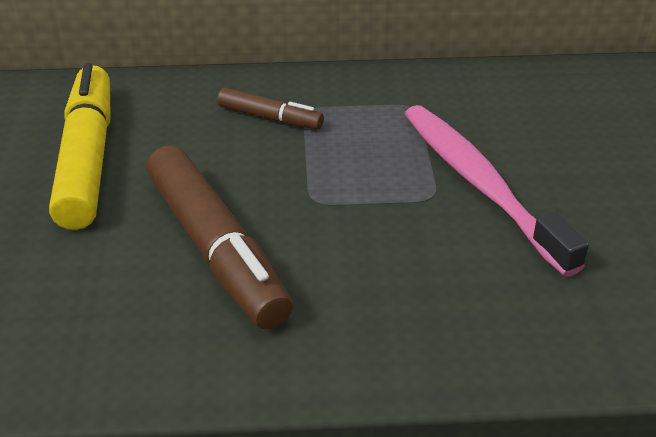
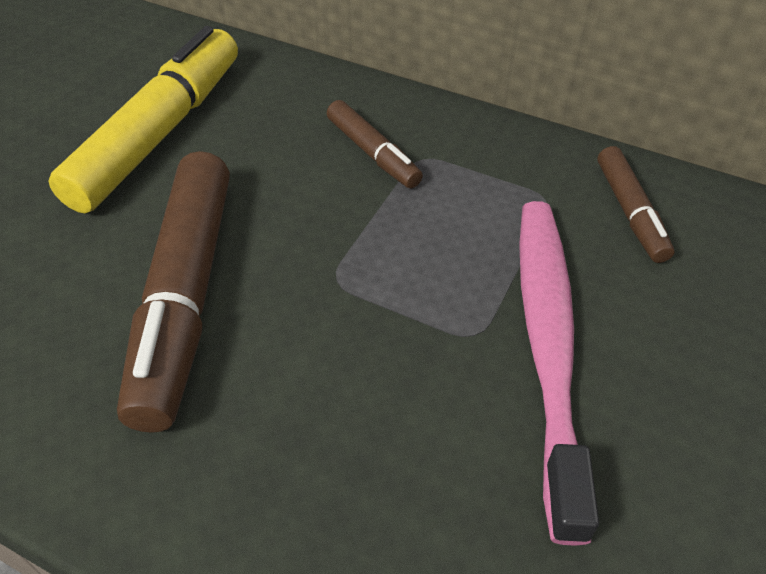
camera: 30 degrees right, 10 degrees up
(470, 96) = (630, 212): none -> brown marker

